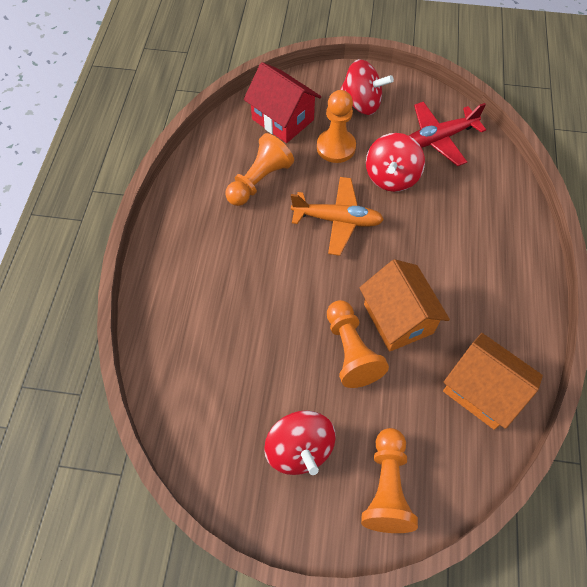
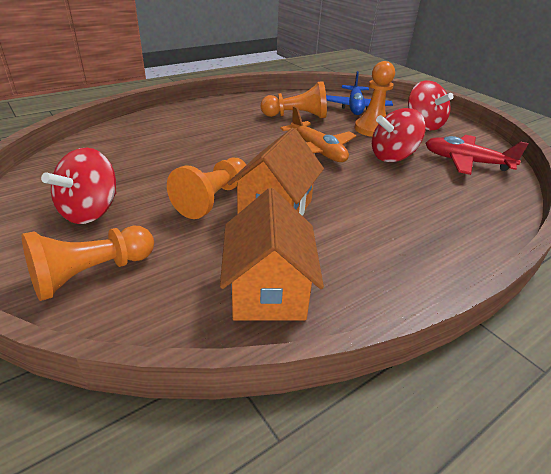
camera: 45 degrees right, 25 degrees down
(283, 119) = (355, 107): red house -> blue plane

